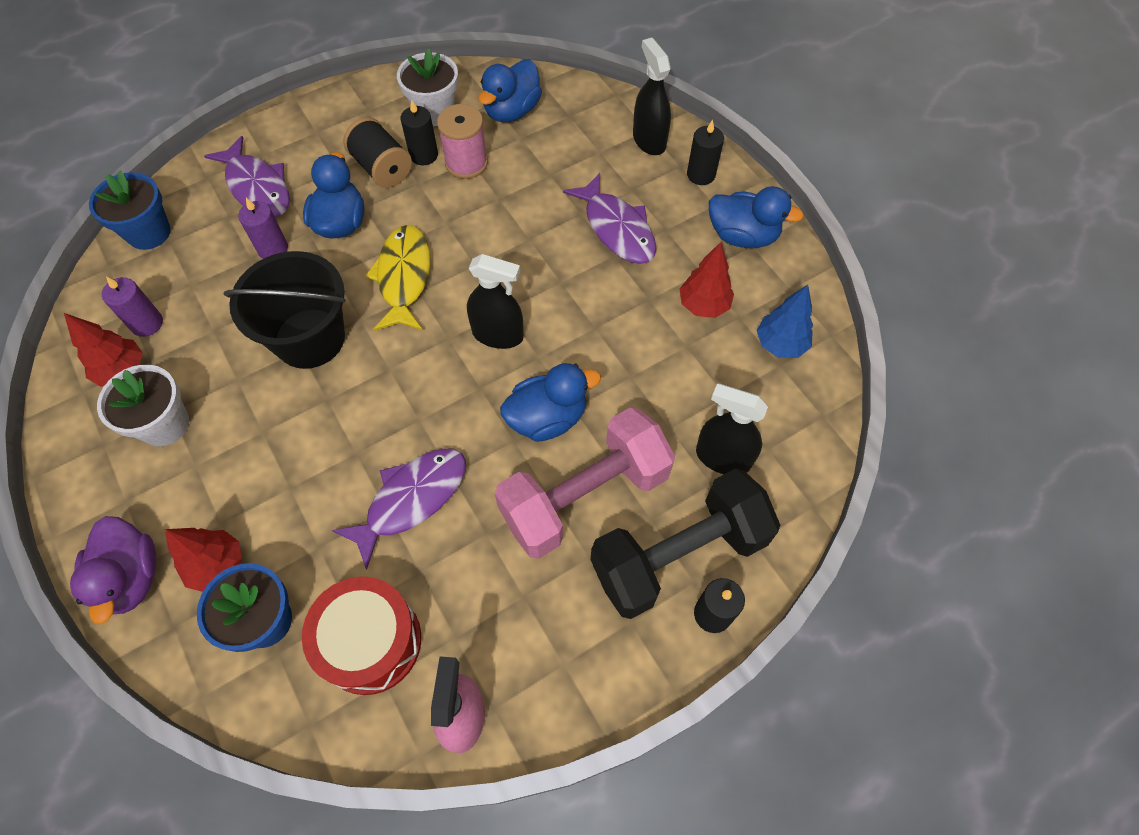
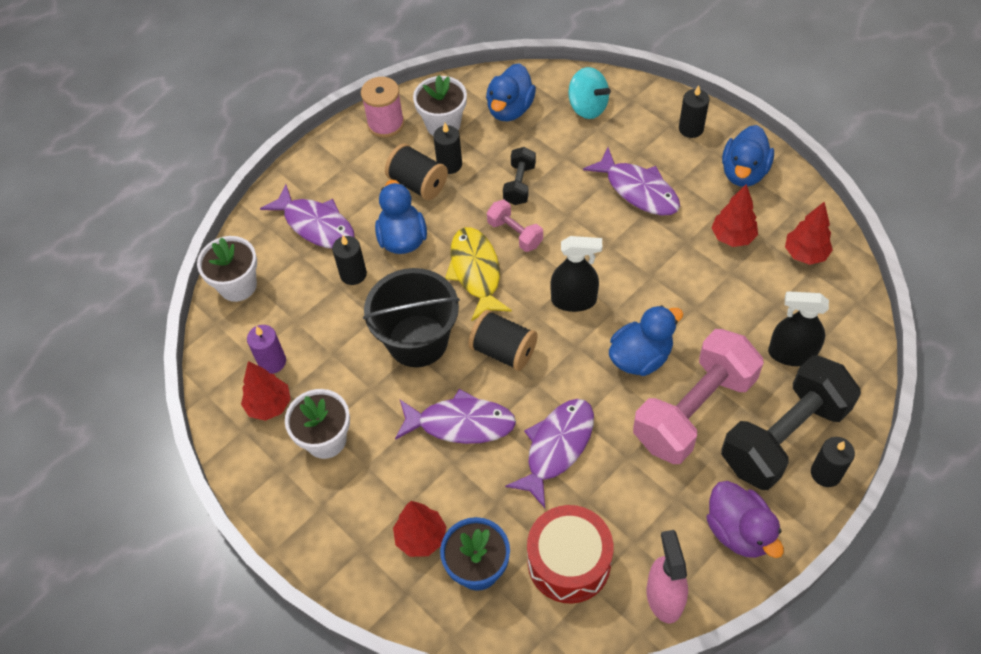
camera: 10 degrees left, 5 degrees down
(131, 577) = (354, 564): purple duck -> purple duck (739, 531)
(149, 232) = (238, 285): blue flower pot -> white flower pot
(273, 249) = (353, 274): purple candle -> black candle
(317, 444) = (460, 423): none -> purple fish
(398, 372) = (503, 351): none -> black spool
(463, 245) = (515, 234): none -> pink dumbbell
(466, 163) = (489, 163): pink spool -> pink spool (386, 124)
(489, 193) = (519, 184): none -> black dumbbell
(596, 127) = (587, 107): none -> turquoise spinning top
(649, 140) = (637, 109): black spray bottle -> none
(742, 236) = (743, 172): blue duck -> blue duck turned 105 degrees clockwise
(780, 344) = (805, 254): blue tree -> red tree

